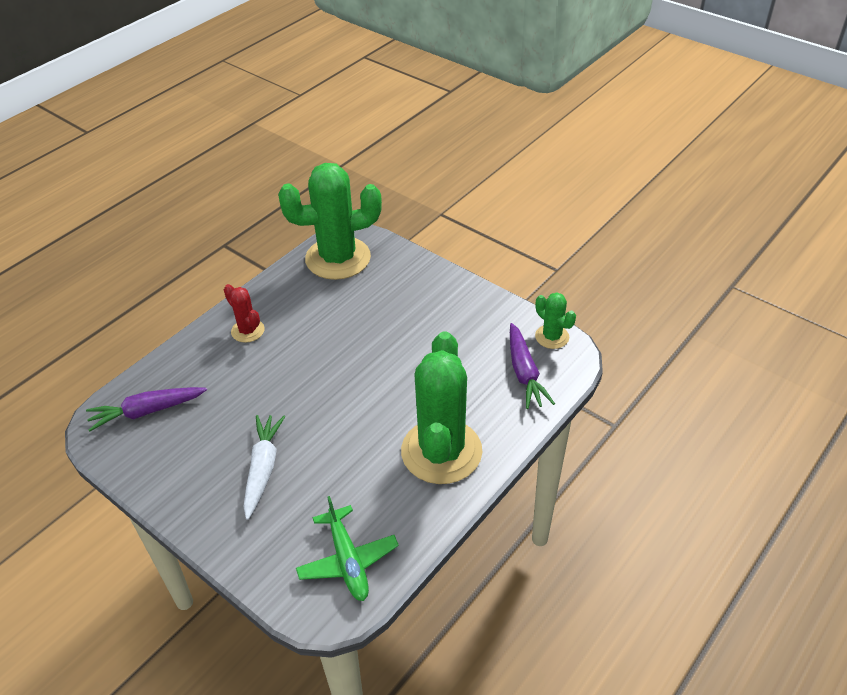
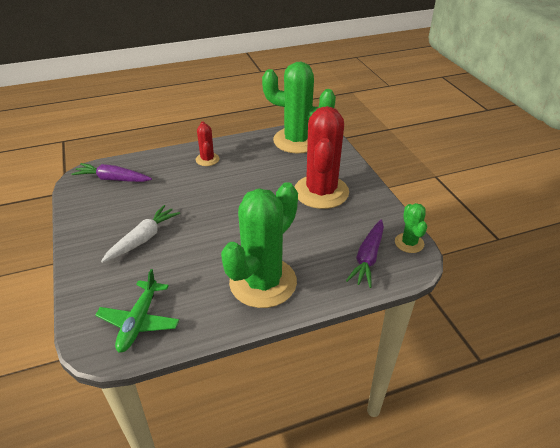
camera: 30 degrees right, 5 degrees down
(419, 316) = (321, 192): none -> red cactus

